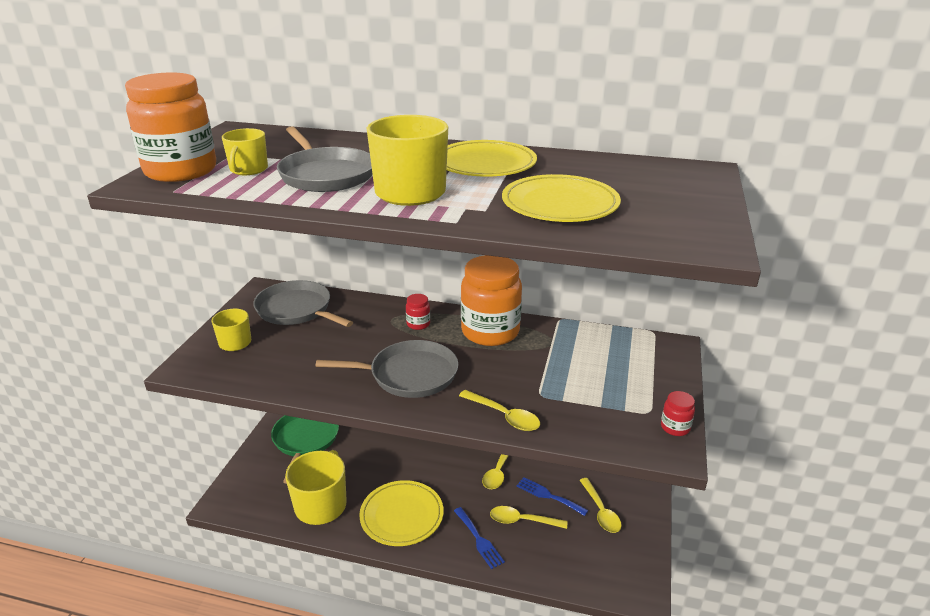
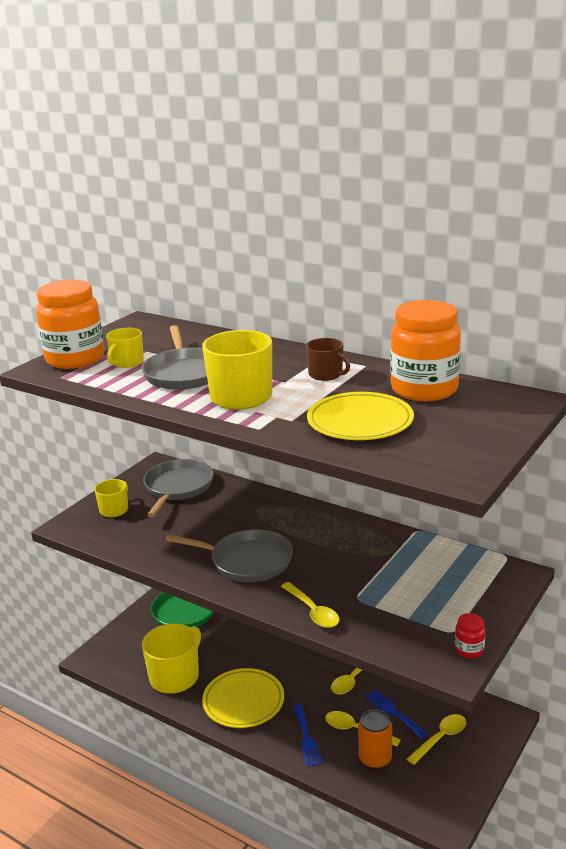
camera: 20 degrees right, 5 degrees down
(297, 310) = (178, 487): grey pan -> grey pan turned 45 degrees clockwise
(418, 324) = (279, 516): red jar -> none
(485, 164) = (326, 374): yellow plate -> brown mug
(490, 332) = (342, 533): orange jar -> orange jar (424, 389)
(551, 545) = (375, 759): none -> orange can
(601, 511) = (440, 738): yellow spoon -> yellow spoon turned 135 degrees counterclockwise

